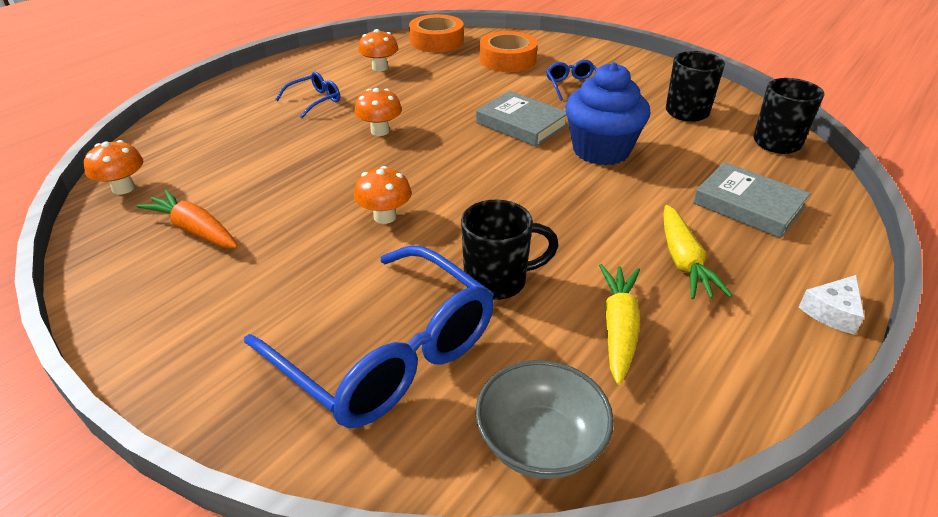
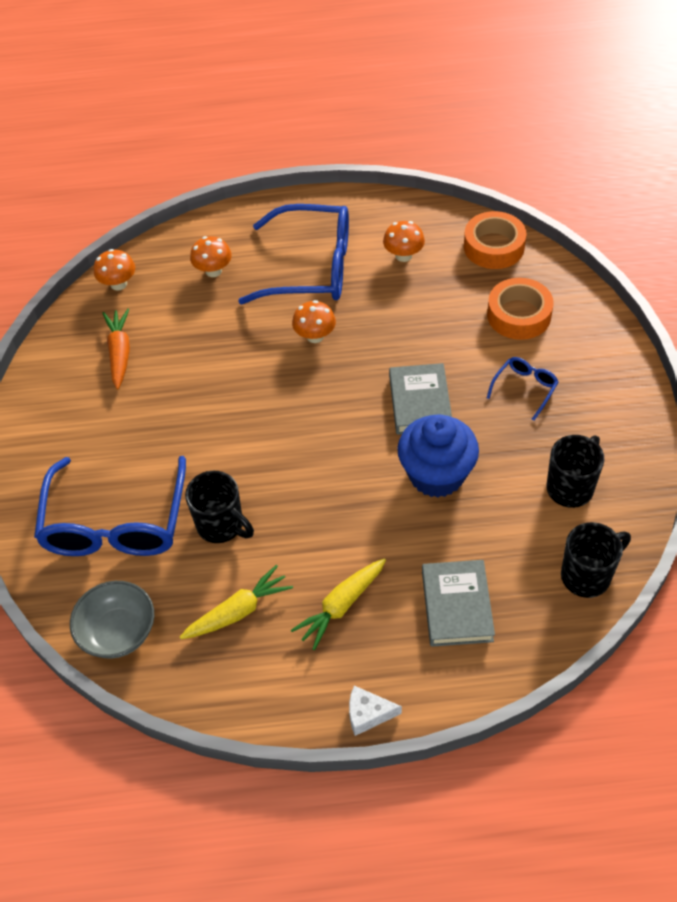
camera: 50 degrees right, 15 degrees up
(315, 101) = (311, 268): blue glasses -> blue glasses, size x2.25
(385, 216) = (224, 423): orange mushroom -> orange mushroom (213, 271)

